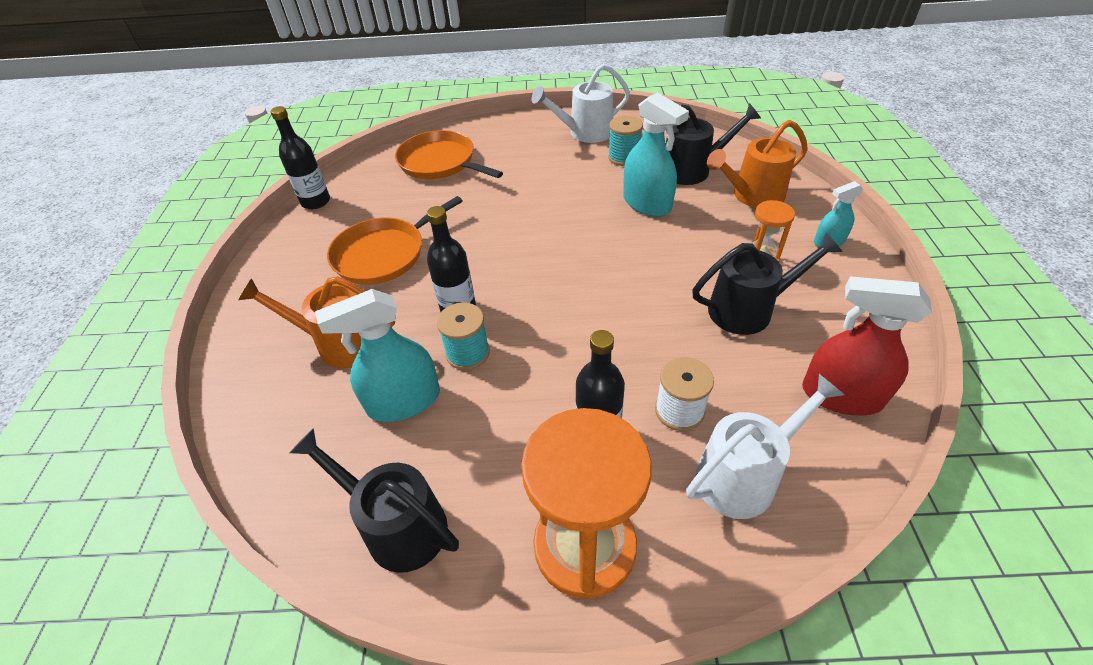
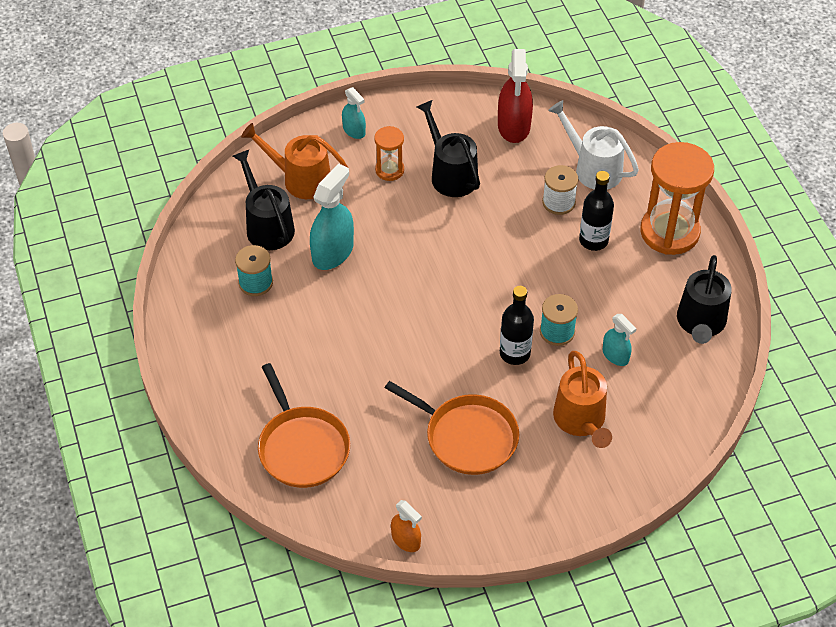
camera: 110 degrees left, 5 degrees up
(316, 202) = (406, 540): black bottle -> orange spray bottle
(403, 401) = (615, 355): turquoise spray bottle -> turquoise spray bottle, size x0.56
(440, 162) = (302, 447): orange pan -> orange pan turned 45 degrees counterclockwise
(585, 133) = (211, 326): white watering can -> none
(752, 196) = (300, 179): orange watering can -> orange watering can turned 150 degrees clockwise

